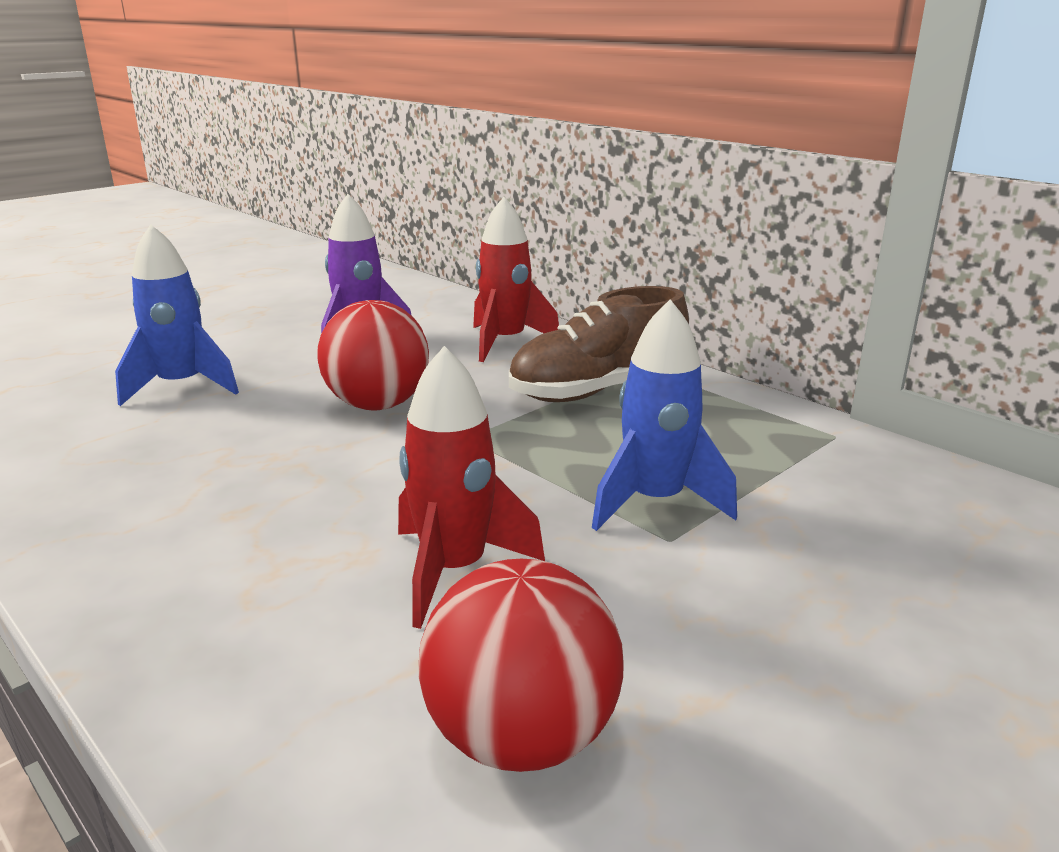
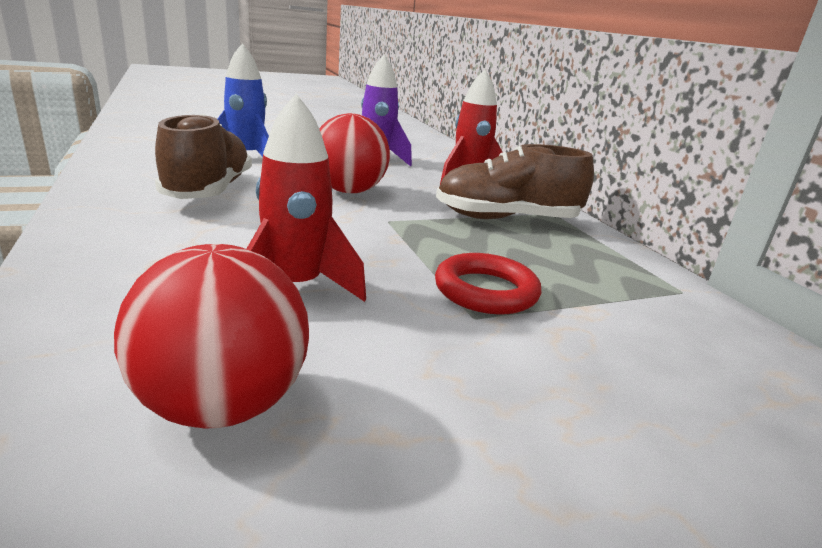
camera: 20 degrees right, 0 degrees up
(192, 461) = (208, 191): none -> brown shoe
(655, 502) = (486, 291): blue rocket -> red ring

